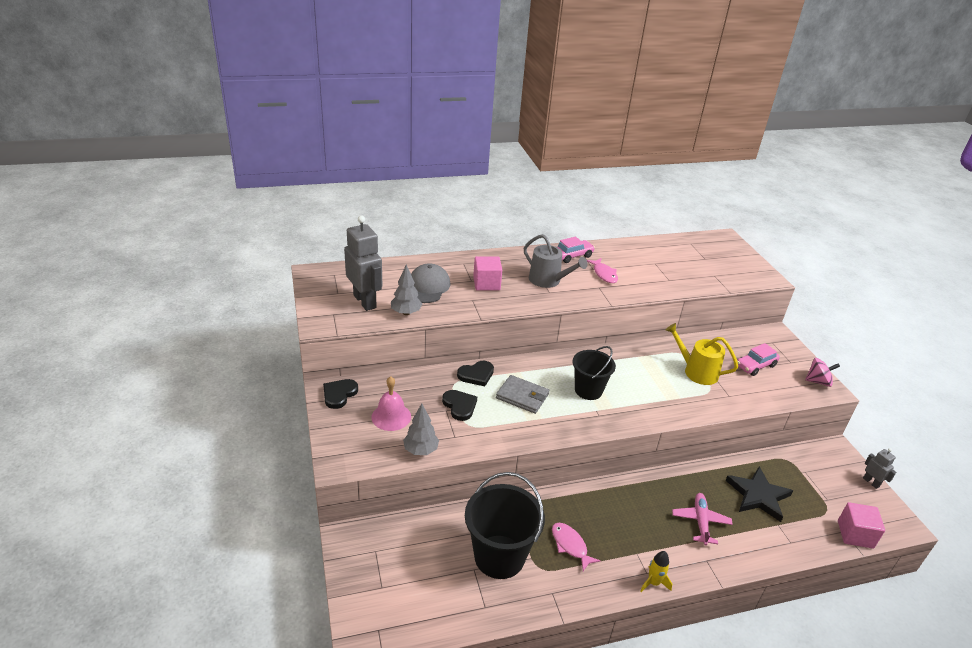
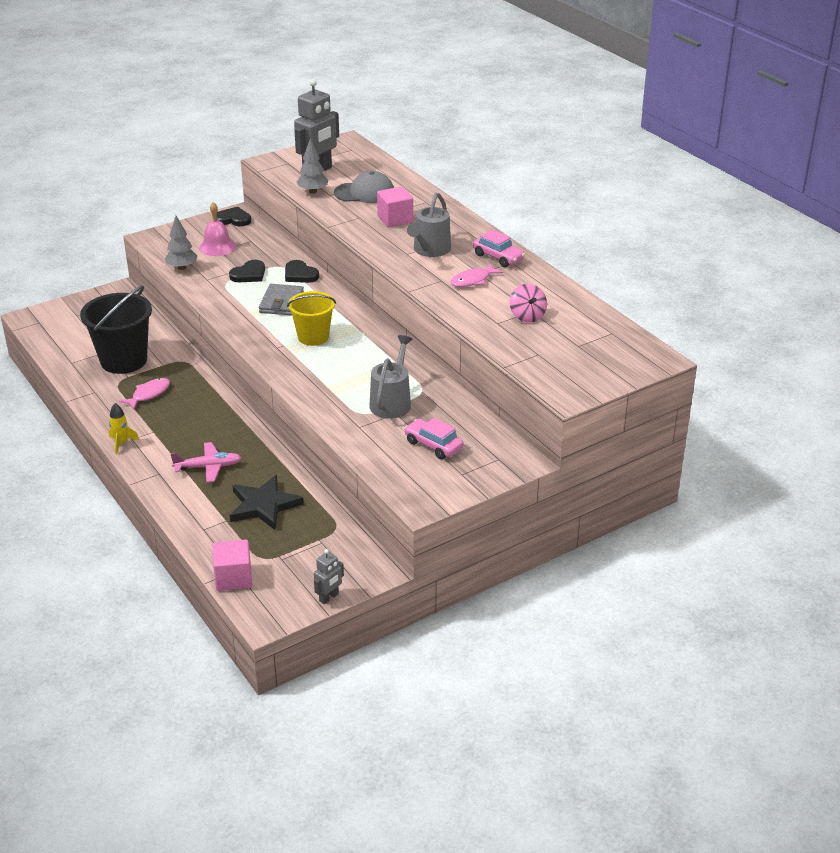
camera: 75 degrees right, 0 degrees up
(588, 390) = (313, 337): black bucket -> yellow bucket
(696, 371) = (392, 402): yellow watering can -> grey watering can
(818, 381) = (432, 496): pink spinning top -> pink spinning top (527, 316)

